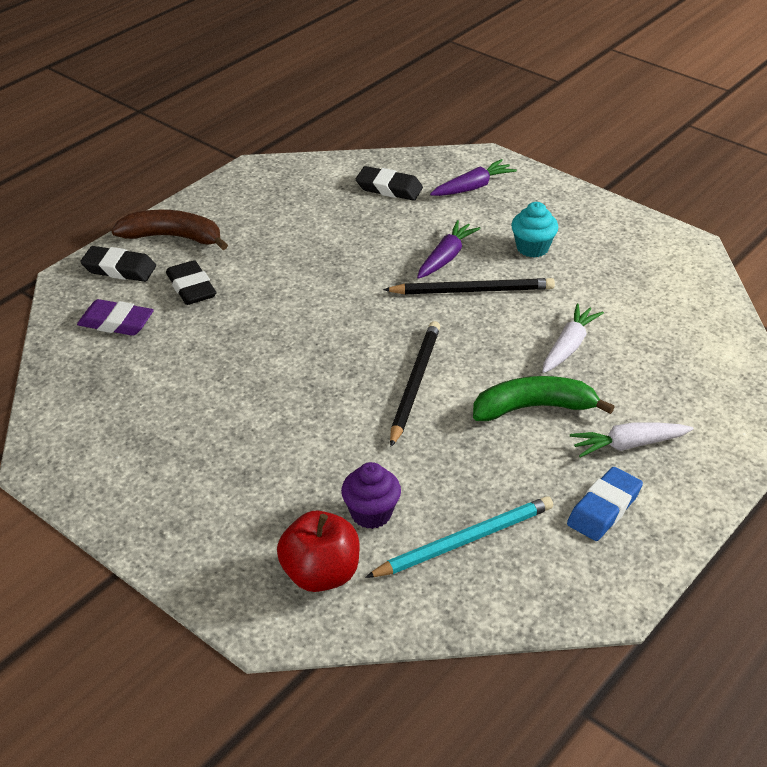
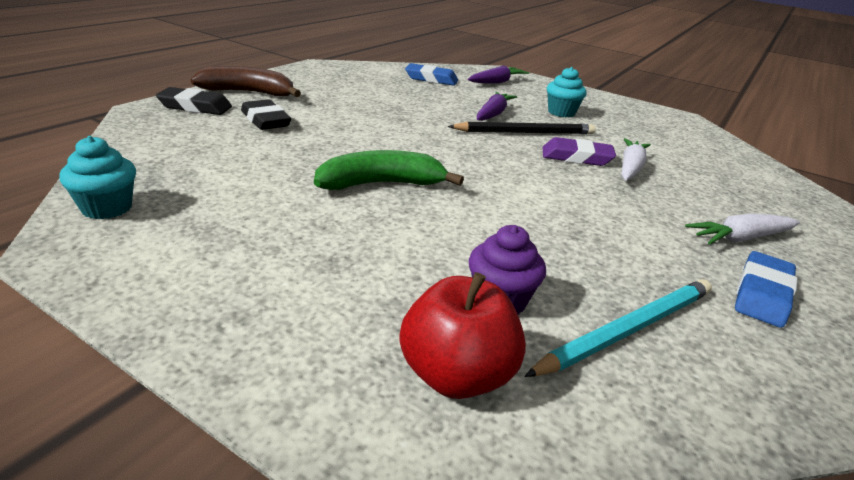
camera: 10 degrees left, 10 degrees down
(63, 419) = (107, 208): none -> turquoise cupcake
(116, 322) = (186, 138): purple eraser -> purple eraser (576, 157)
(389, 188) = (431, 79): black eraser -> blue eraser
(414, 384) = (501, 189): black pencil -> none
(533, 408) = (627, 208): green banana -> green banana (381, 184)

